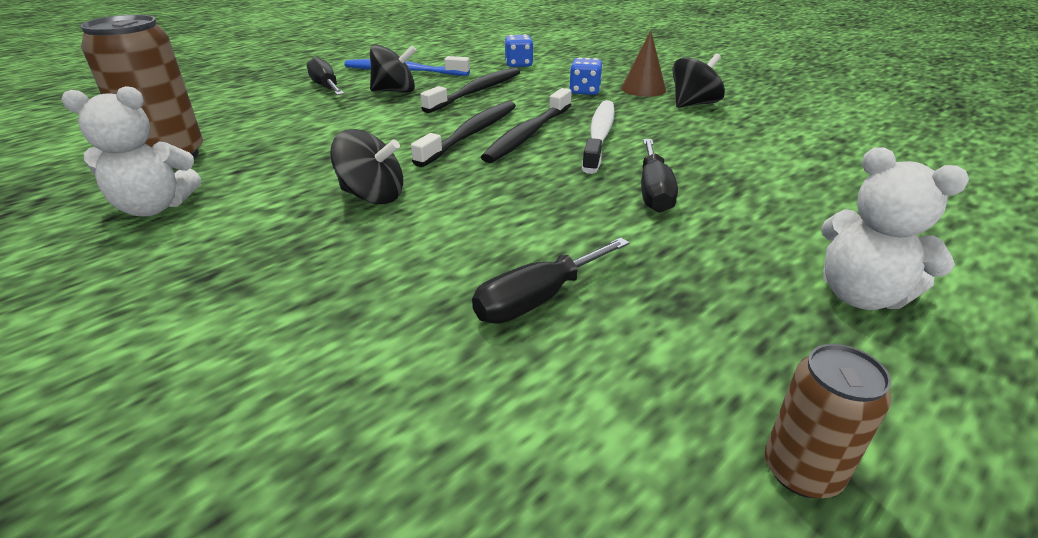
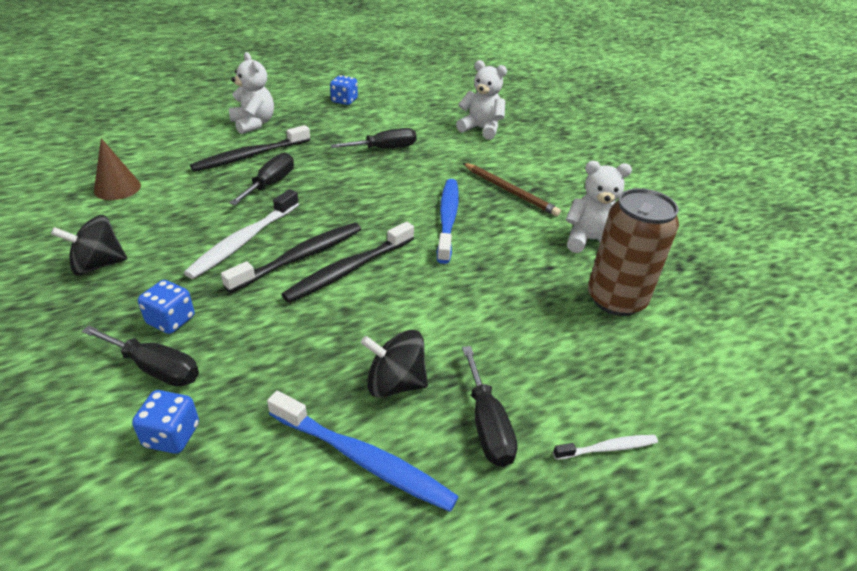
camera: 165 degrees left, 5 degrees up
(242, 90) = (608, 448): none -> white toothbrush
(261, 259) = (510, 191): none -> brown pencil
(303, 453) = (481, 129): none -> white teddy bear
(373, 196) = (447, 219): black spinning top -> blue toothbrush
(477, 91) = (294, 354): black toothbrush -> black toothbrush (250, 156)
(562, 77) = (155, 368): none -> black screwdriver
(643, 89) = (101, 308): brown cone -> brown cone (117, 188)
(801, 471) = (344, 101): brown can -> blue dice

